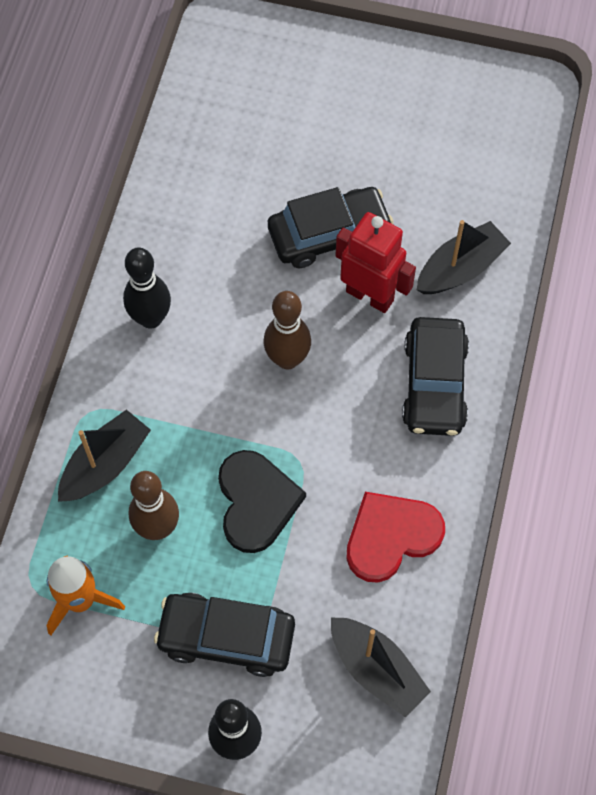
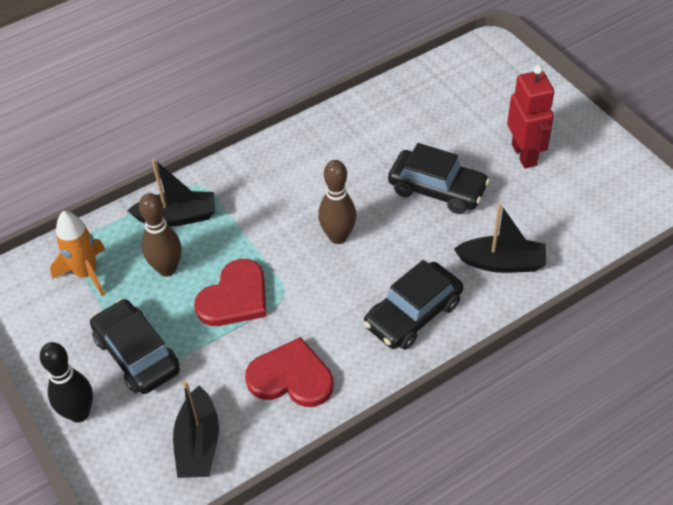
camera: 45 degrees right, 15 degrees down
(151, 318) = (285, 163): black bowling pin -> none
(256, 502) = (235, 297): black heart -> red heart
(370, 295) = (426, 238): red robot -> red robot (524, 155)

